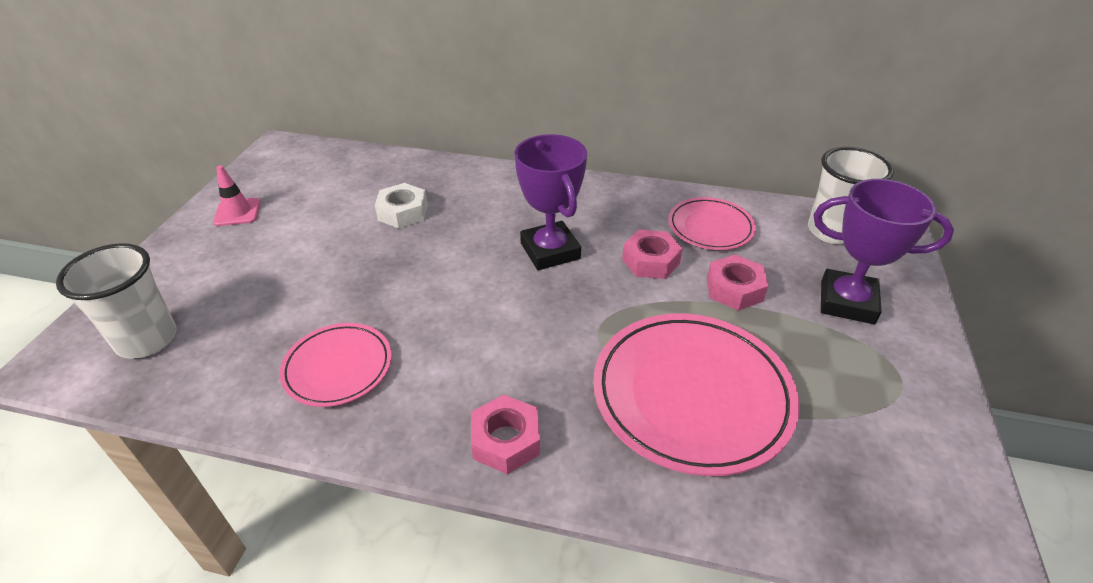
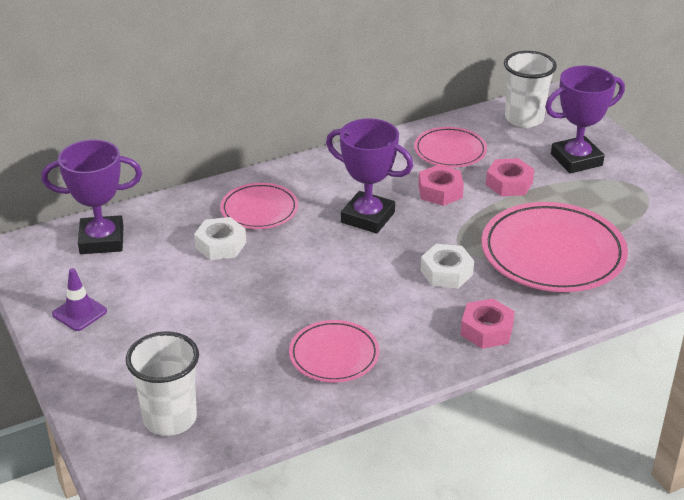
camera: 40 degrees left, 5 degrees down
(237, 212) = (79, 313): pink traffic cone -> purple traffic cone
(334, 166) = (101, 240): none -> purple trophy
(472, 199) = (259, 210): none -> pink plate
(550, 347) = (446, 272): none -> white nut

